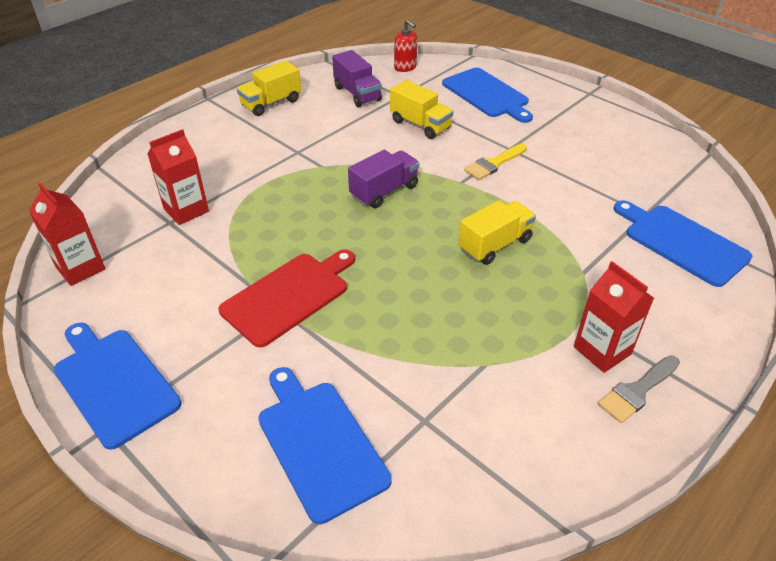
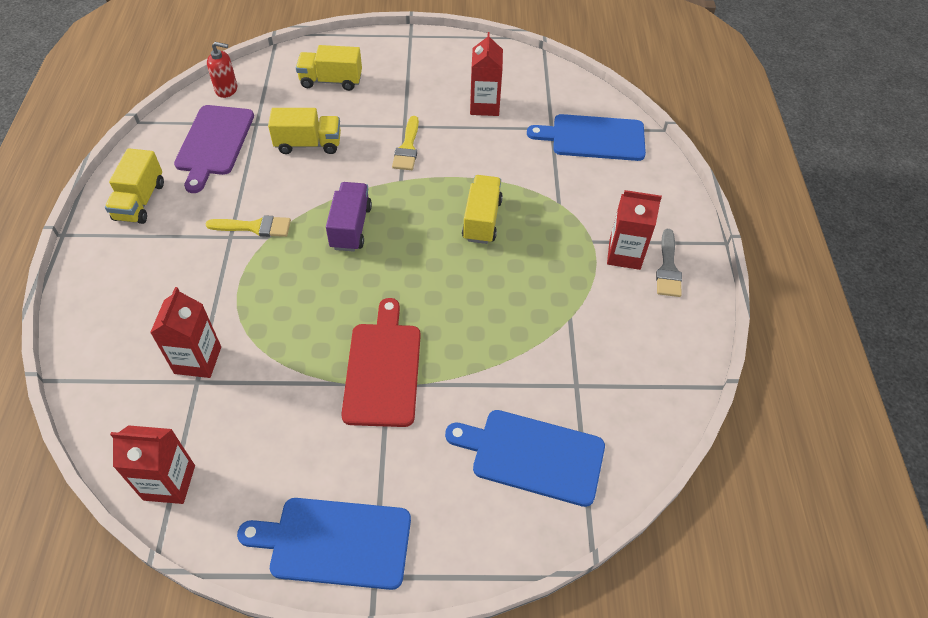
camera: 45 degrees left, 10 degrees up
(319, 155) = (254, 227): none -> yellow brush
(357, 94) = (214, 143): purple truck -> purple cutting board
(487, 94) = (331, 81): blue cutting board -> yellow truck
(598, 168) = (484, 106): none -> red carton

